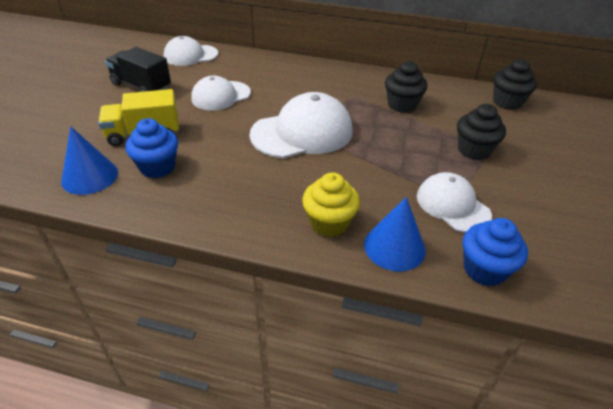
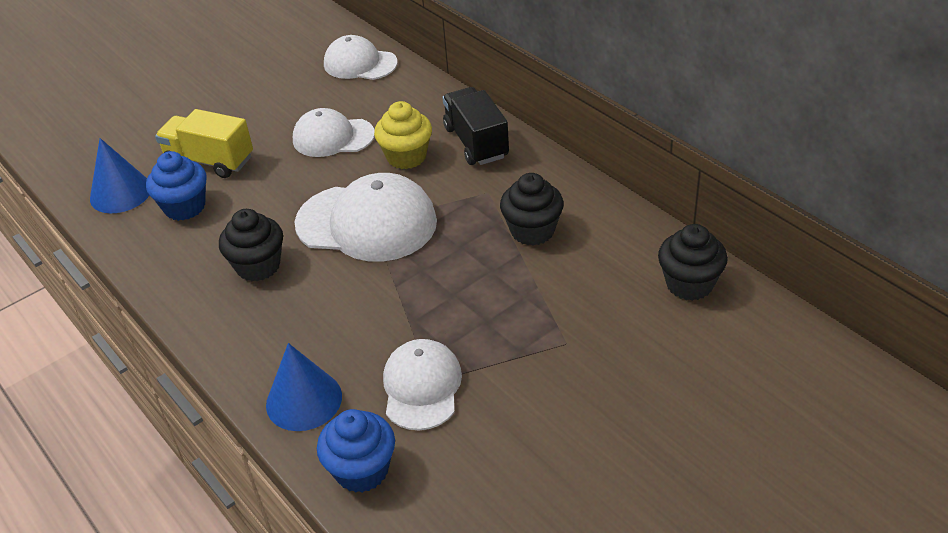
camera: 40 degrees right, 0 degrees up
(141, 86) = (265, 94): black truck -> black truck (476, 142)
(329, 223) = (272, 343): yellow cupcake -> yellow cupcake (406, 157)
(473, 150) = (541, 332): black cupcake -> black cupcake (258, 266)

